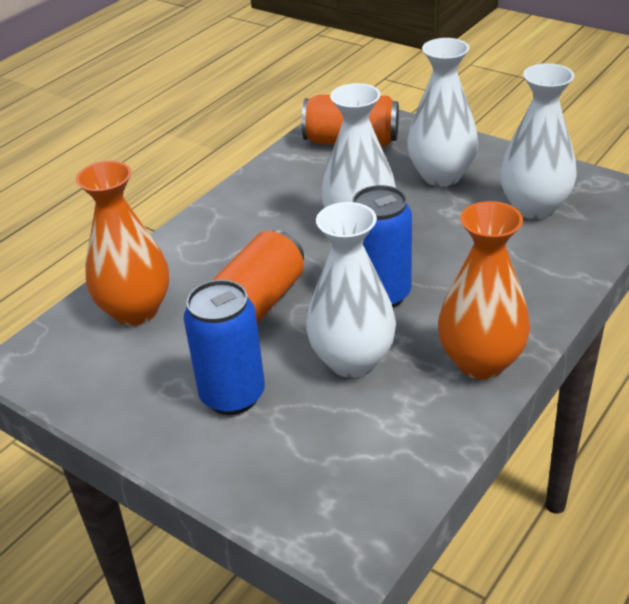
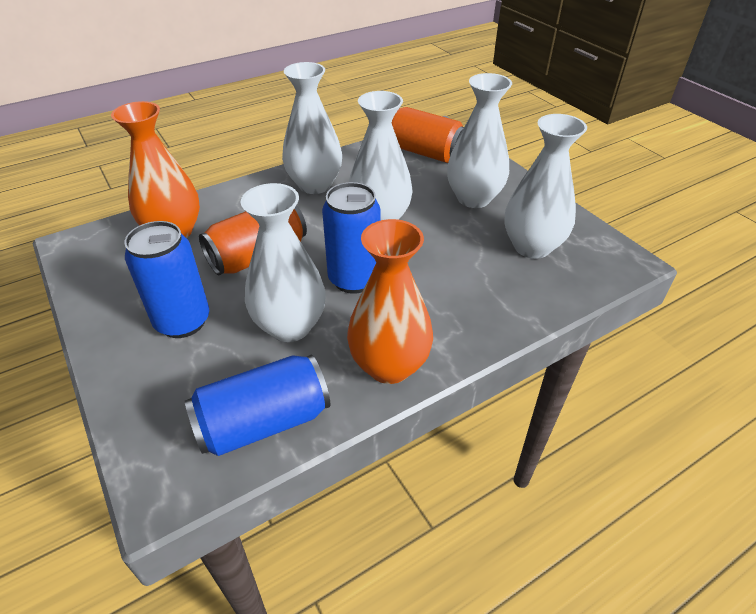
camera: 20 degrees right, 5 degrees up
(257, 211) = (315, 185): none -> white vase
(400, 454) = (263, 422): none -> blue can

